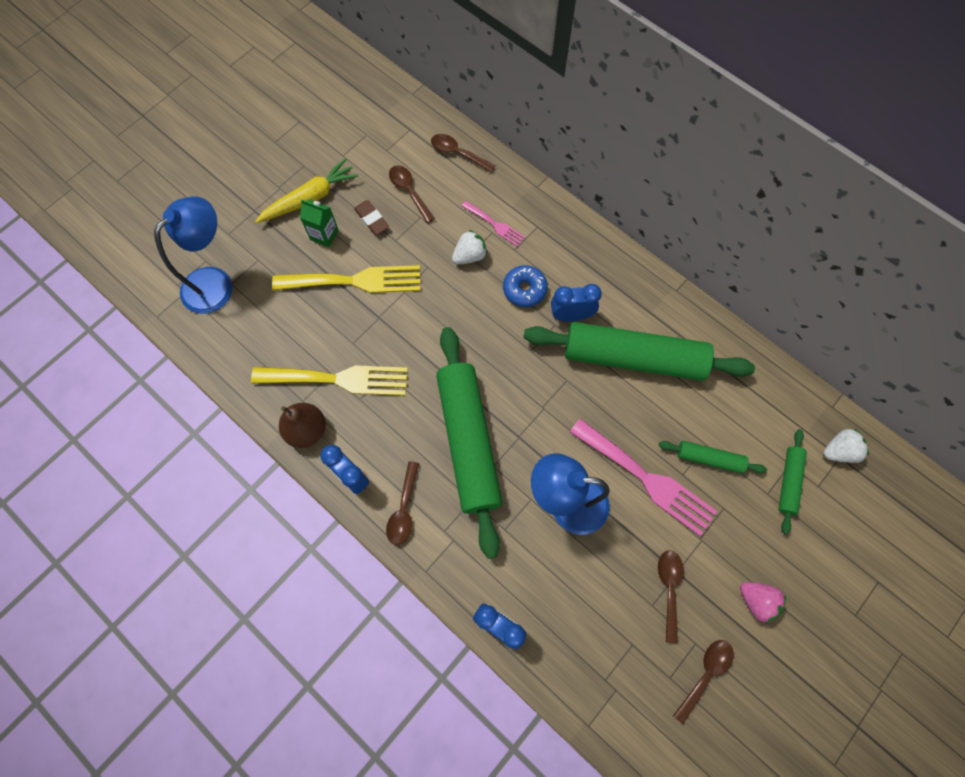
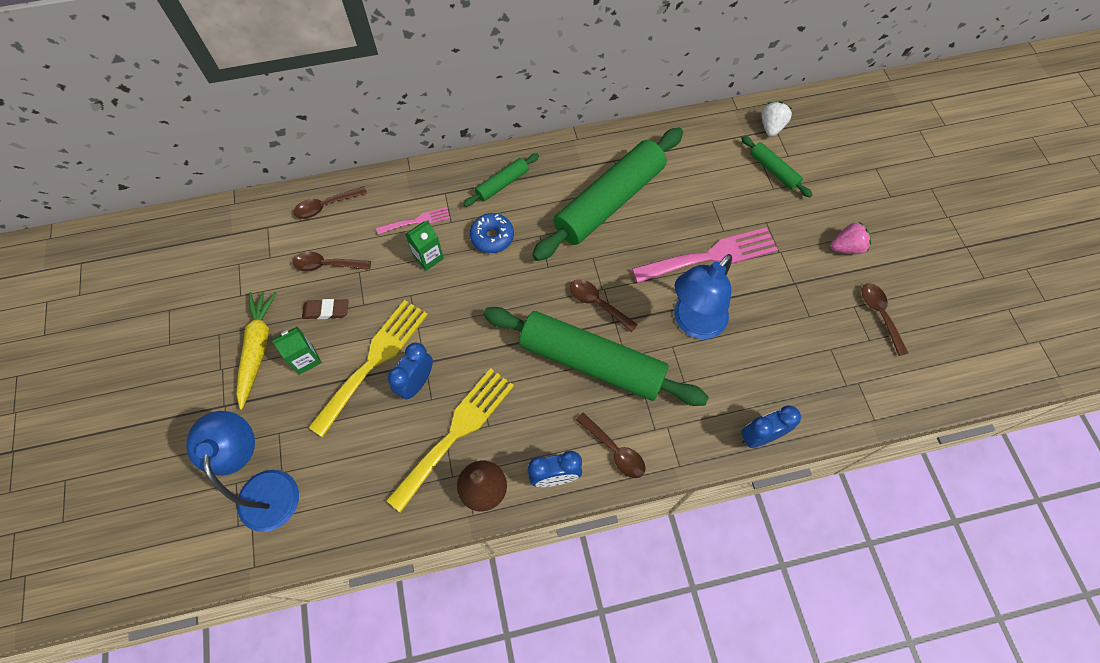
camera: 55 degrees left, 5 degrees down
(469, 256) = (428, 257): white strawberry -> green carton
(571, 315) = (541, 219): blue clock -> blue clock (416, 383)
(669, 588) = (803, 296): brown spoon -> brown spoon (597, 303)
(709, 459) = (723, 206): green rolling pin -> green rolling pin (502, 184)

